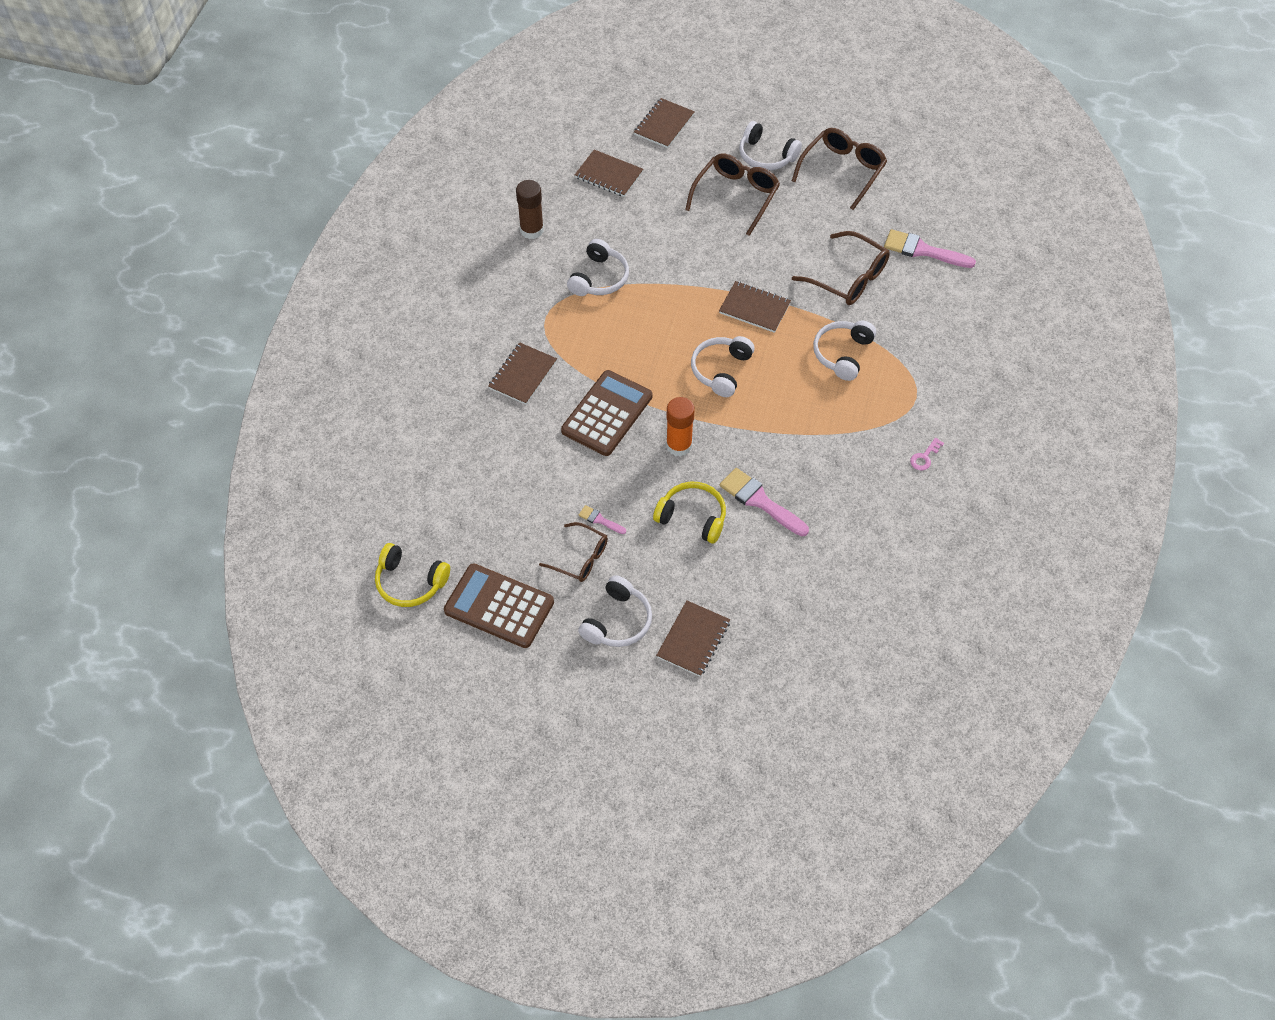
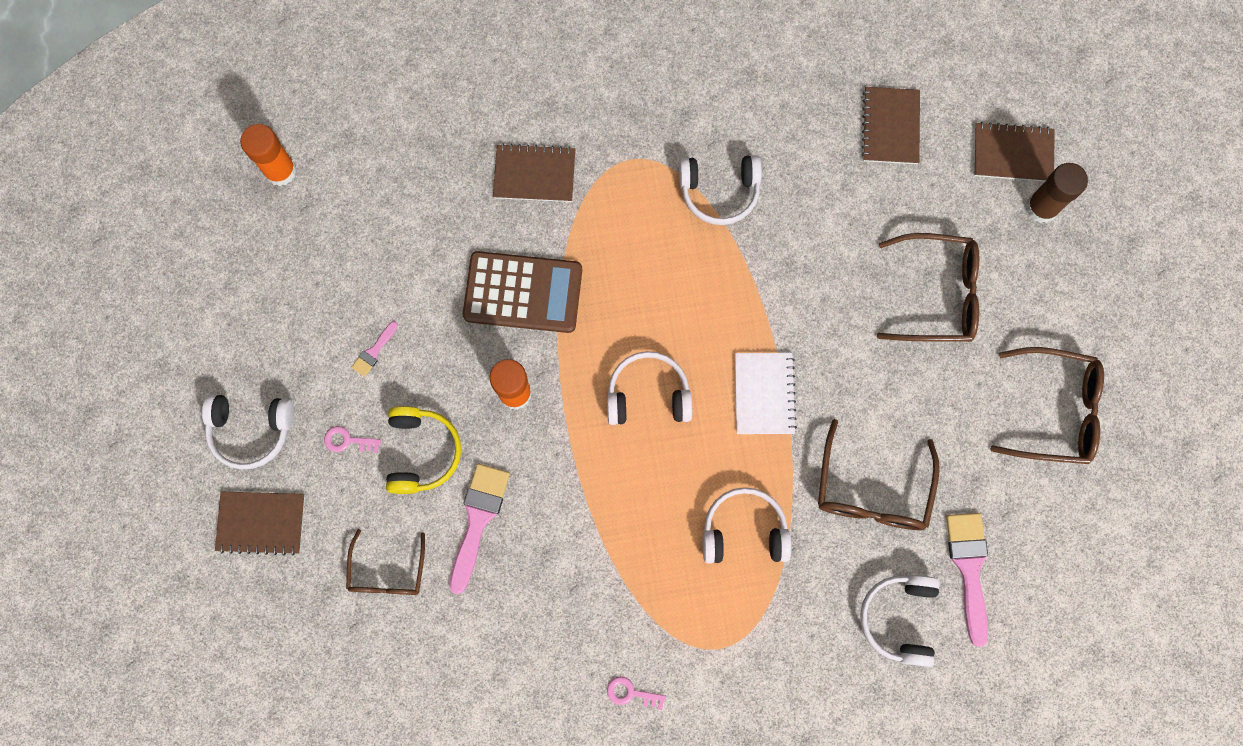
camera: 65 degrees right, 20 degrees up
(410, 582) = (211, 193): yellow headphones -> none
(421, 529) = (280, 171): none -> orange glue stick
(499, 606) = (219, 298): brown calculator -> none
(532, 230) = (754, 81): brown glue stick -> brown glue stick (1041, 207)
(580, 558) = (315, 354): brown glasses -> brown glasses (387, 572)
(600, 520) = (374, 351): pink brush -> pink brush turned 150 degrees counterclockwise
(659, 560) = (348, 440): none -> pink key
(754, 308) = (764, 394): brown notebook -> white notebook
(766, 156) = (1028, 302): white headphones -> white headphones (899, 618)

